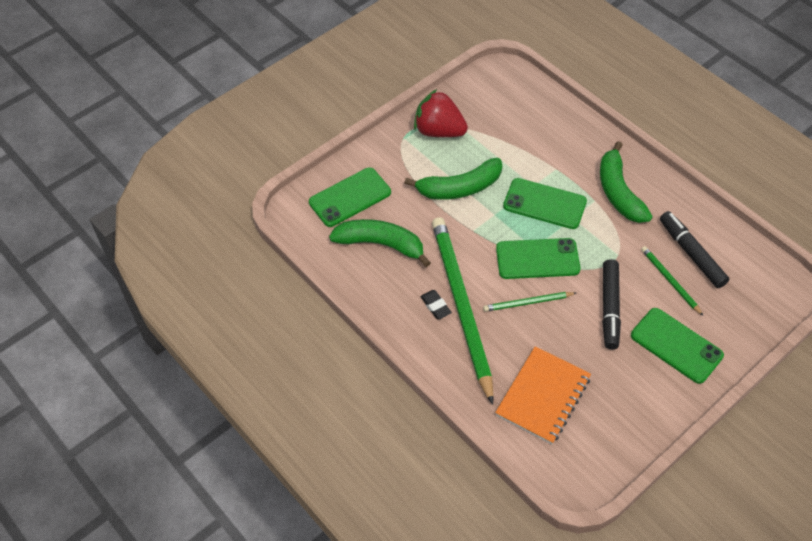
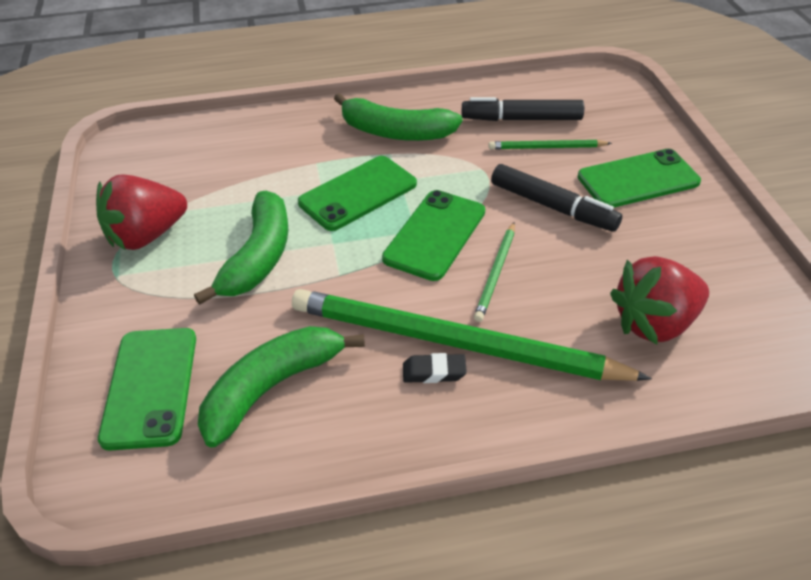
camera: 60 degrees left, 10 degrees down
(543, 396) = (654, 323): orange notebook -> red strawberry

